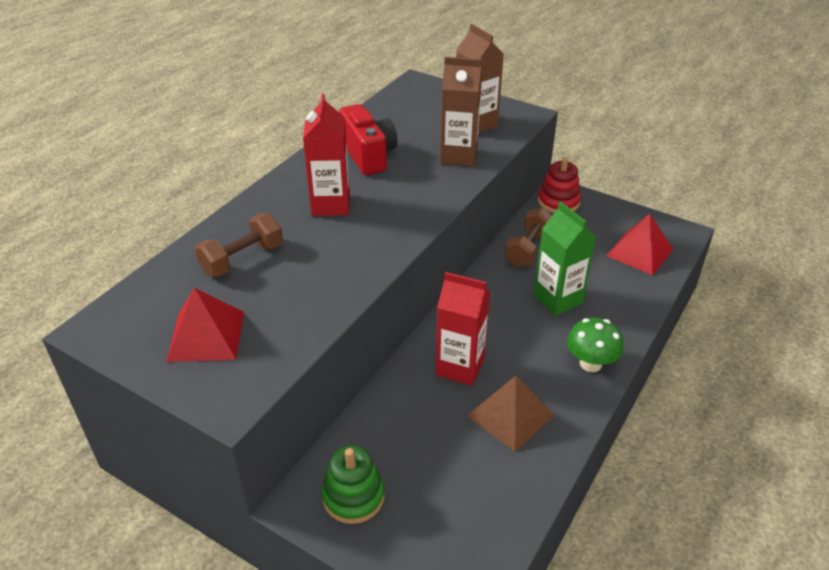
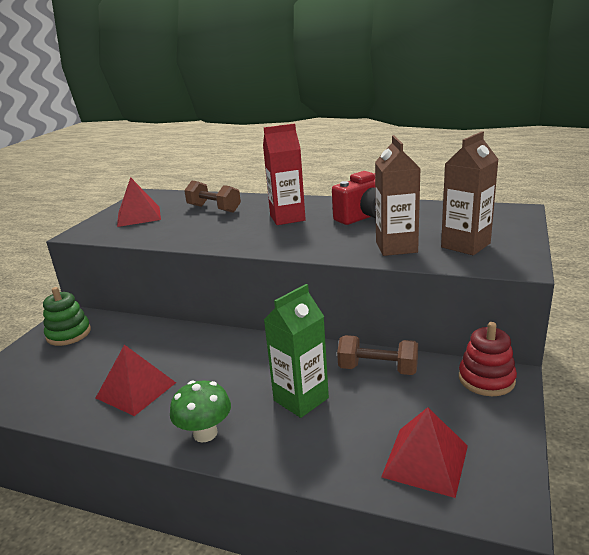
camera: 80 degrees right, 15 degrees down
(460, 367) = (193, 355): red carton -> none
(510, 416) = (136, 390): brown pyramid -> red pyramid

